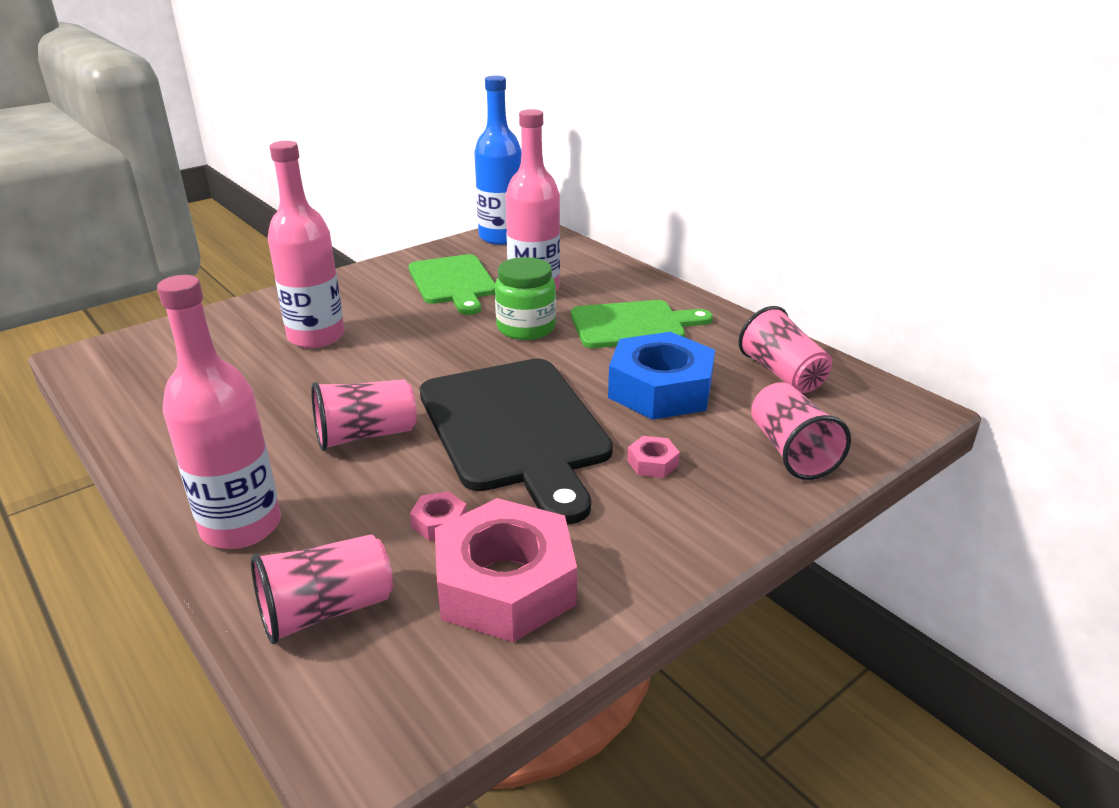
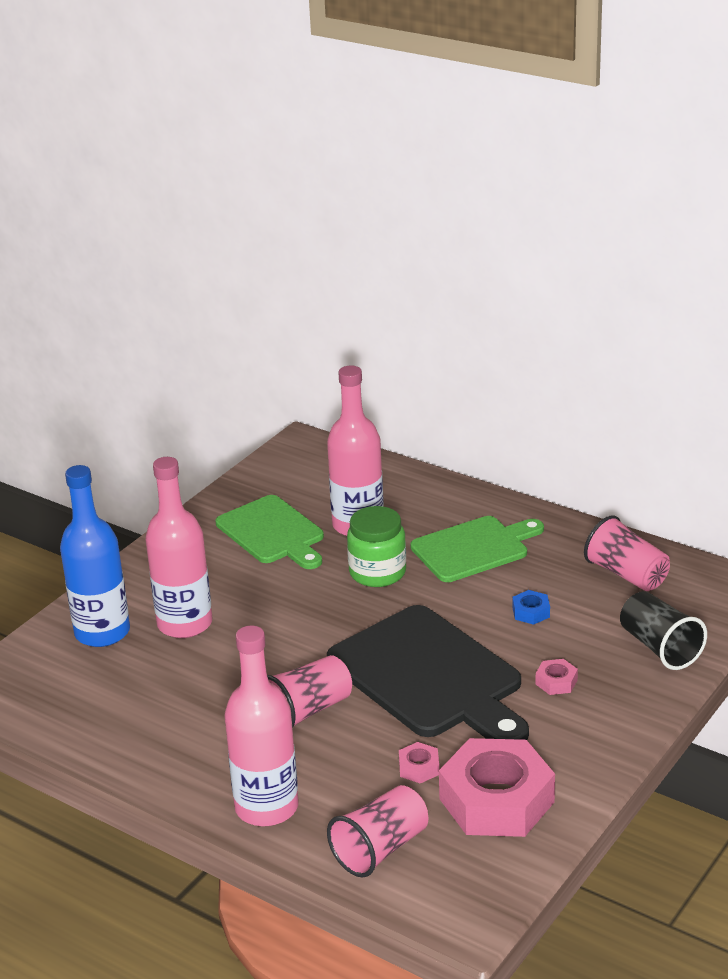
camera: 15 degrees left, 0 degrees up
(501, 237) = (283, 463): blue bottle -> blue bottle (102, 632)
(660, 389) = (531, 612): blue nut -> blue nut, size x0.40
(791, 451) = (659, 647): pink cup -> black cup

